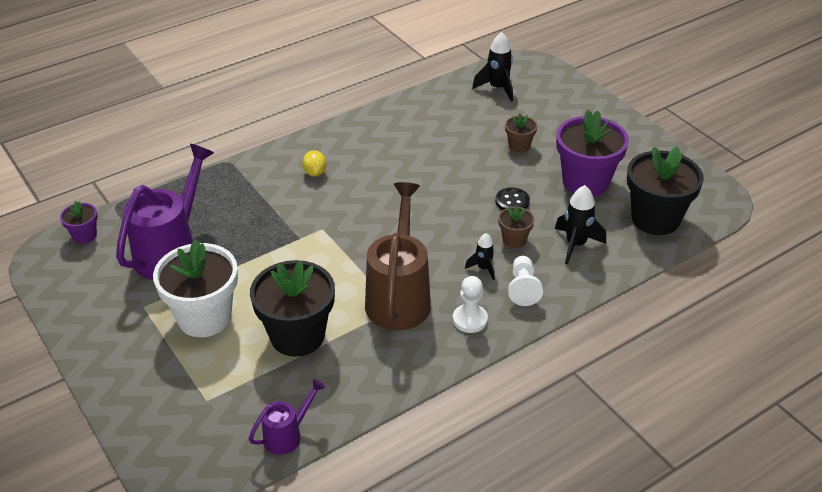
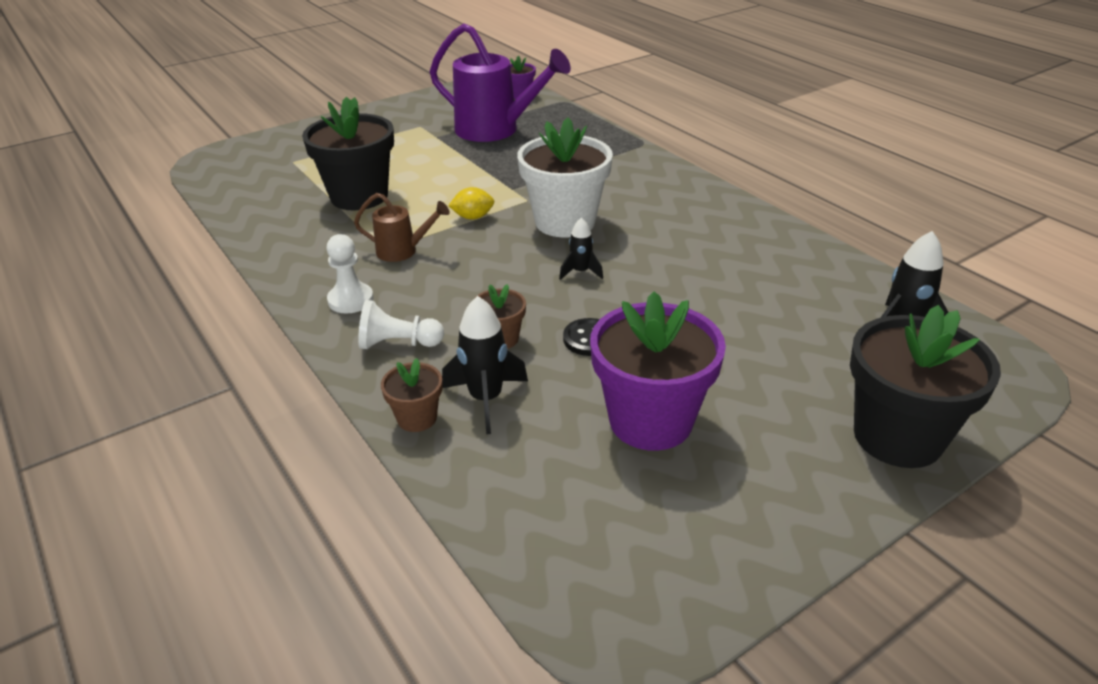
camera: 90 degrees right, 5 degrees down
(204, 317) = (399, 152): white flower pot -> white flower pot (565, 222)
(287, 435) = (231, 199): purple watering can -> none
(315, 173) = (632, 190): yellow lemon -> yellow lemon (473, 217)
(399, 297) = (402, 251): brown watering can -> brown watering can, size x0.50
(483, 268) = (444, 311): black rocket -> black rocket (580, 272)
(519, 146) = (737, 350): brown flower pot -> brown flower pot (417, 418)
(655, 219) = (551, 506): black flower pot -> black flower pot (897, 437)

